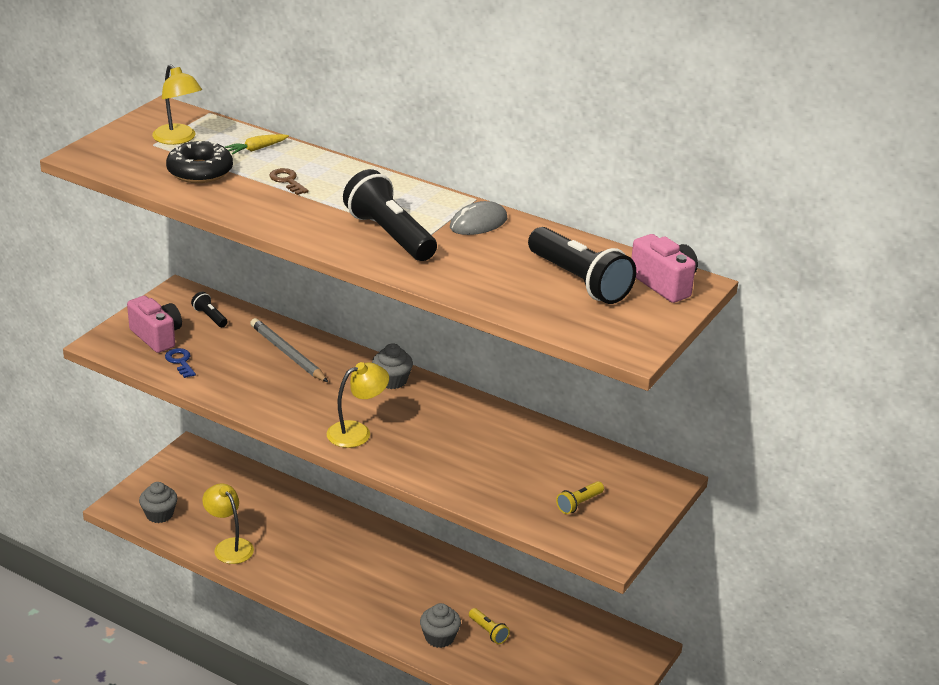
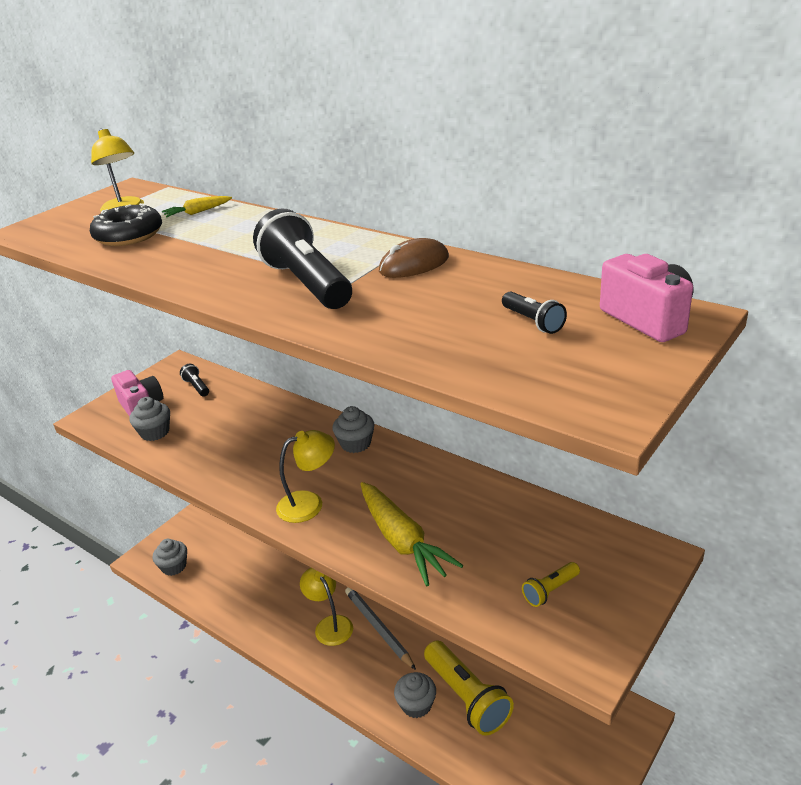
camera: 10 degrees right, 0 degrees up
(180, 362) = (155, 432): blue key -> grey cupcake
(229, 546) = (228, 599): yellow lamp -> yellow lamp (330, 624)
(287, 181) = (215, 238): brown key -> none
(287, 353) = (259, 419): grey pencil -> grey pencil (378, 628)
(449, 464) = (402, 541): none -> yellow carrot
(478, 223) = (414, 264): grey mouse -> brown mouse
(488, 632) = (467, 697): yellow flashlight -> yellow flashlight, size x2.17
(579, 281) = (533, 322): black flashlight -> black flashlight, size x0.46

